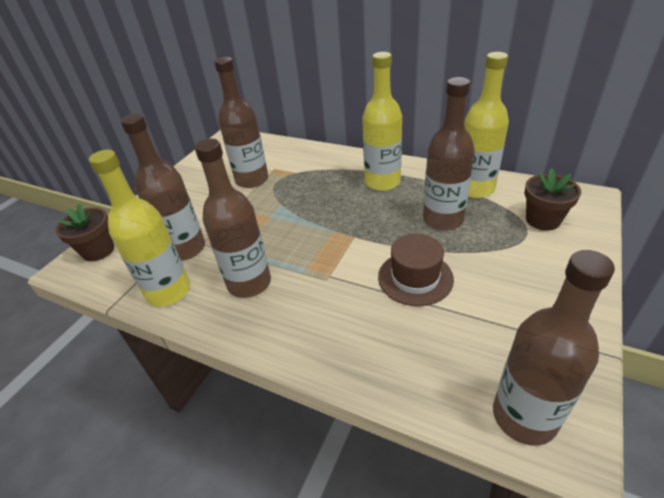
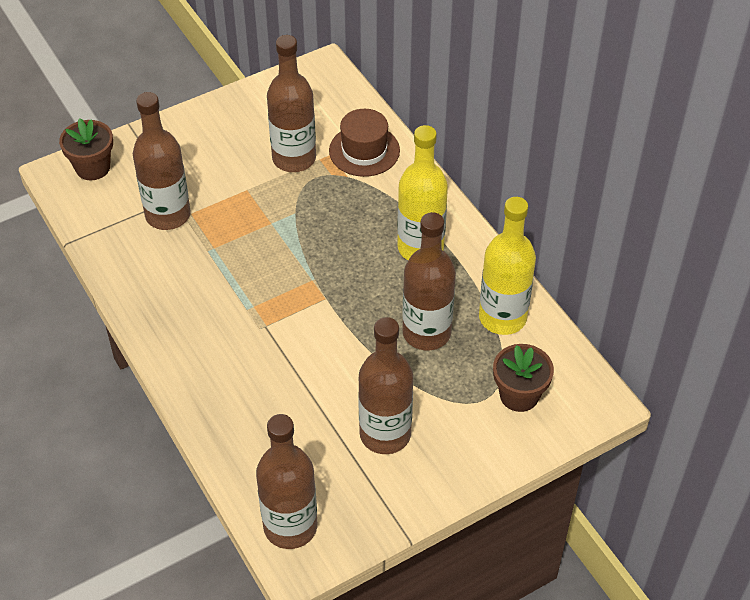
camera: 30 degrees right, 10 degrees up
(168, 291) = (124, 255): yellow bottle -> none
(249, 283) = (194, 290): brown bottle -> brown bottle (385, 434)
(415, 278) = (333, 375): brown hat -> brown hat (364, 151)

